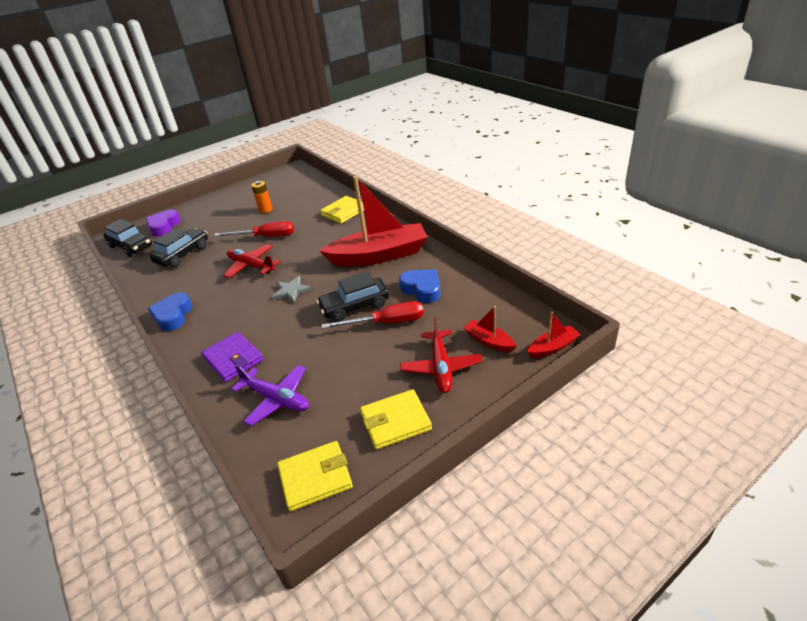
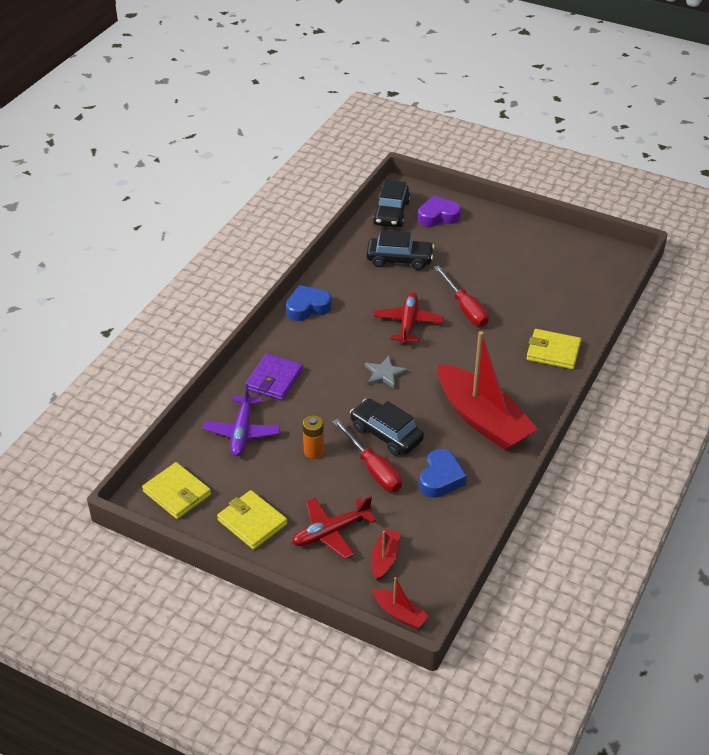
camera: 60 degrees right, 5 degrees up
(265, 210) = (517, 280): orange battery -> orange battery (314, 451)

